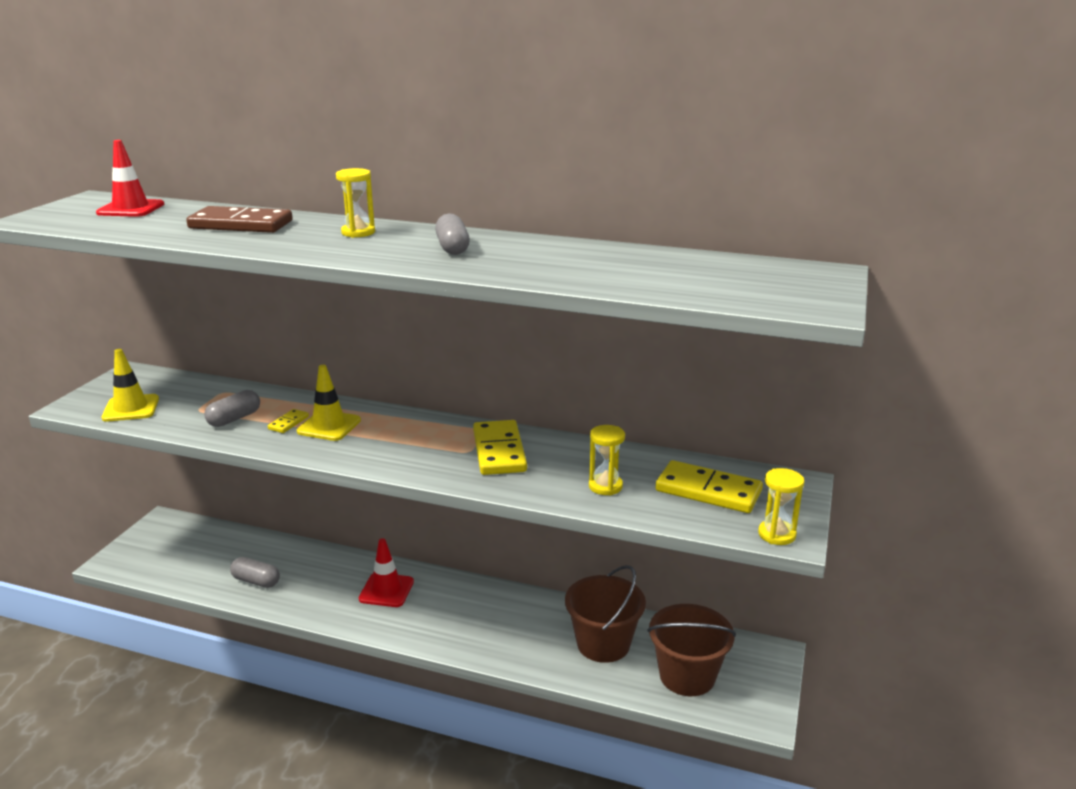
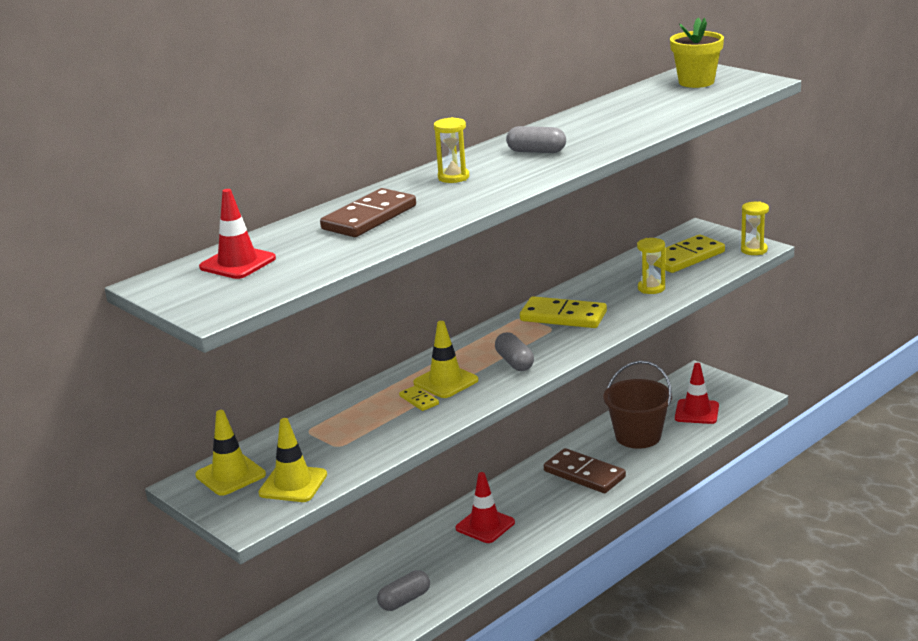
camera: 60 degrees left, 0 degrees up
(144, 383) = (230, 475): none -> yellow traffic cone
(234, 419) = (381, 427): grey capsule -> grey capsule (514, 362)
(506, 626) = (584, 474): none -> brown domino
(687, 676) = (696, 412): brown bucket -> red traffic cone
(770, 276) = (696, 82): none -> yellow flower pot

